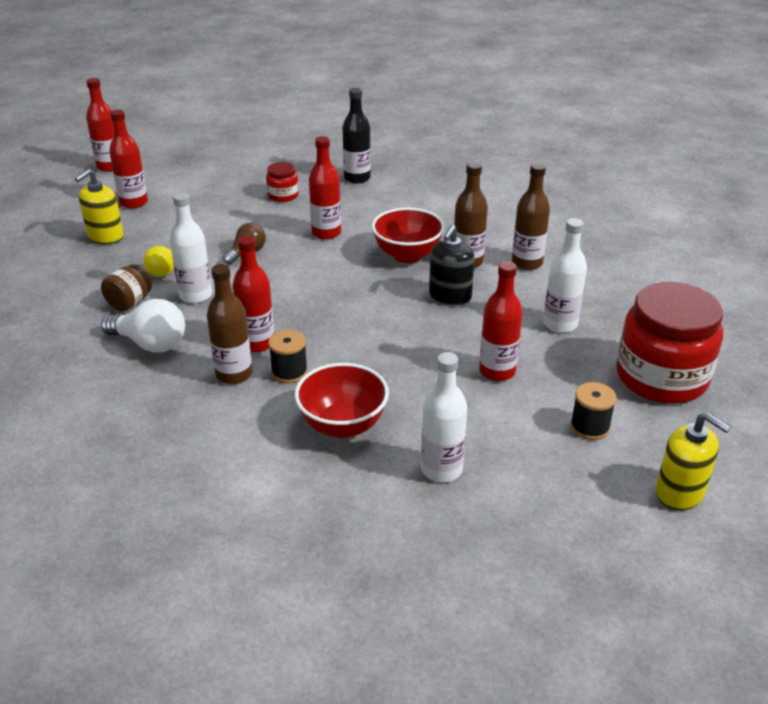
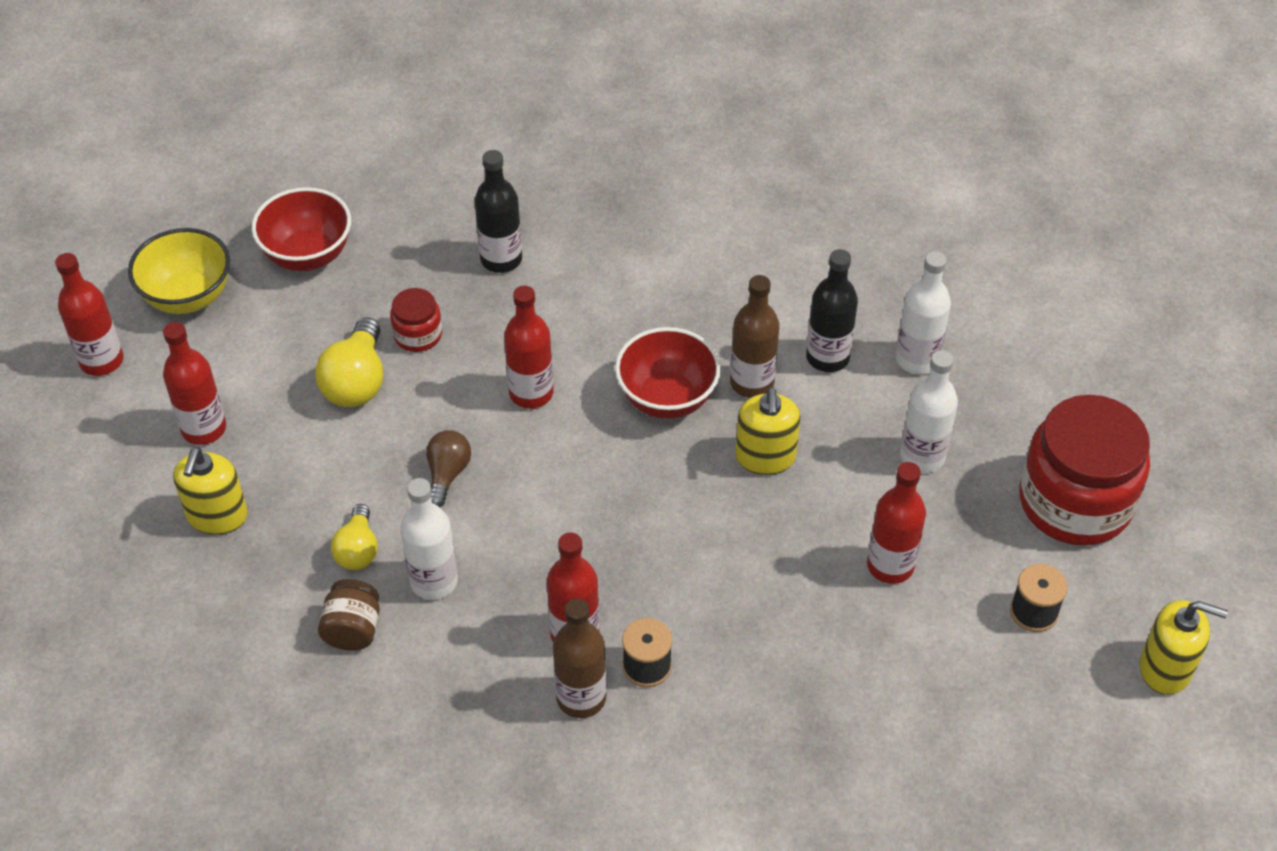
camera: 25 degrees left, 15 degrees up
(150, 344) = (437, 690): white light bulb -> none
(176, 154) = (188, 297): none -> yellow bowl
(232, 205) = (356, 381): none -> yellow light bulb
(342, 425) = (763, 723): red bowl -> red bowl (308, 255)
(441, 469) = (909, 741): white bottle -> white bottle (917, 359)
(450, 296) = (765, 457): black soap dispenser -> yellow soap dispenser
(527, 263) = (827, 357): brown bottle -> black bottle

